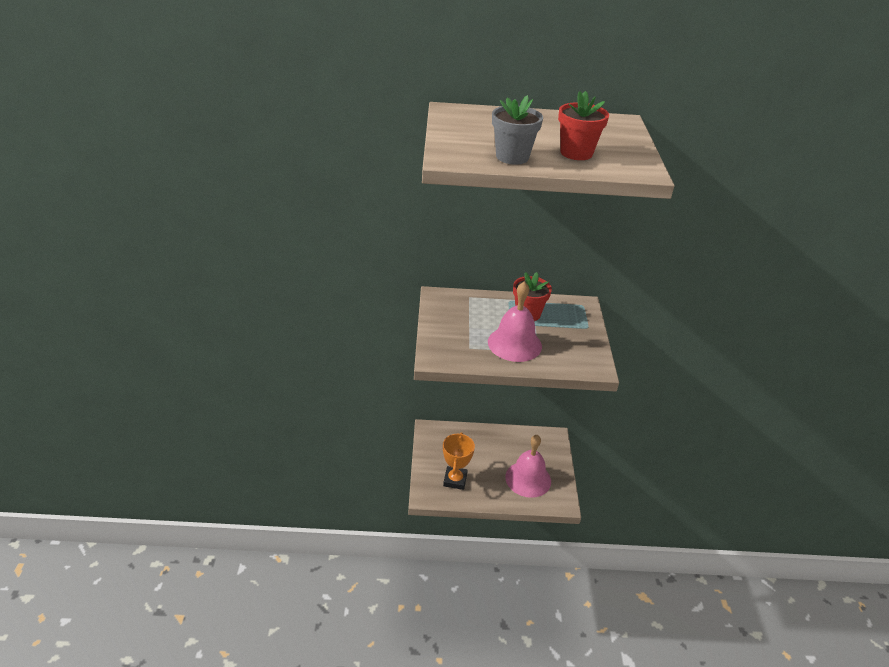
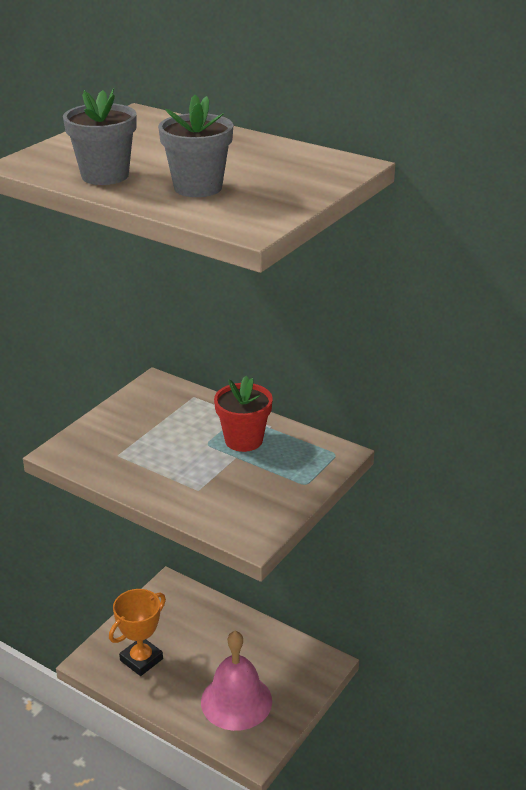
camera: 35 degrees right, 5 degrees down
(514, 344) = (179, 469): pink bell -> none
(576, 153) = (198, 187): red flower pot -> grey flower pot

